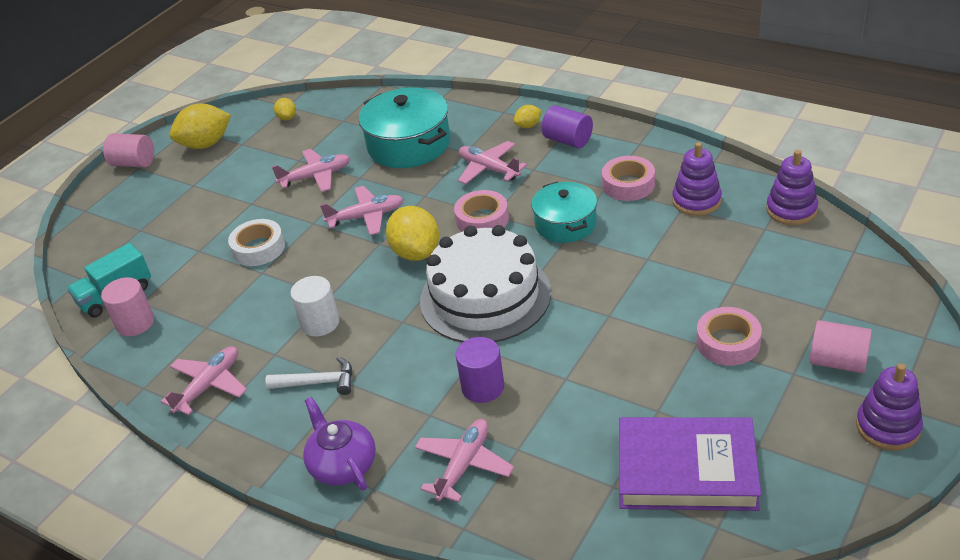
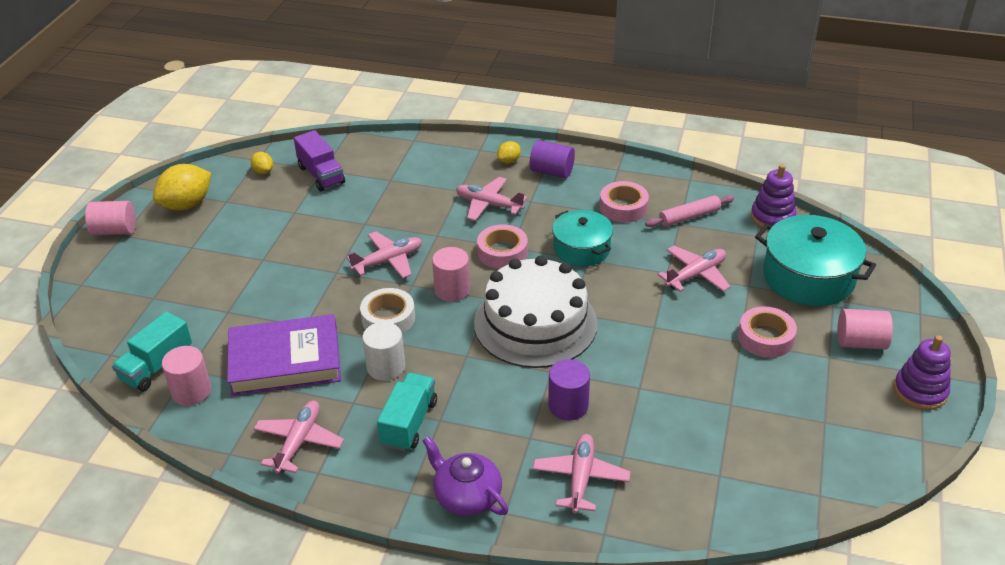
camera: 20 degrees left, 0 degrees up
(258, 248) = (291, 303): white tape -> white tape (388, 318)
(316, 176) = (319, 227): pink plane -> pink plane (696, 275)
(318, 382) = (409, 423): white hammer -> turquoise truck
(339, 125) = (321, 175): none -> purple truck
(409, 144) = (400, 188): turquoise pot -> turquoise pot (808, 277)
(416, 252) = (452, 290): yellow lemon -> pink cylinder
(686, 470) = (775, 452): purple book -> purple book (285, 361)
(696, 201) = (689, 217): purple stacking toy -> pink rolling pin

